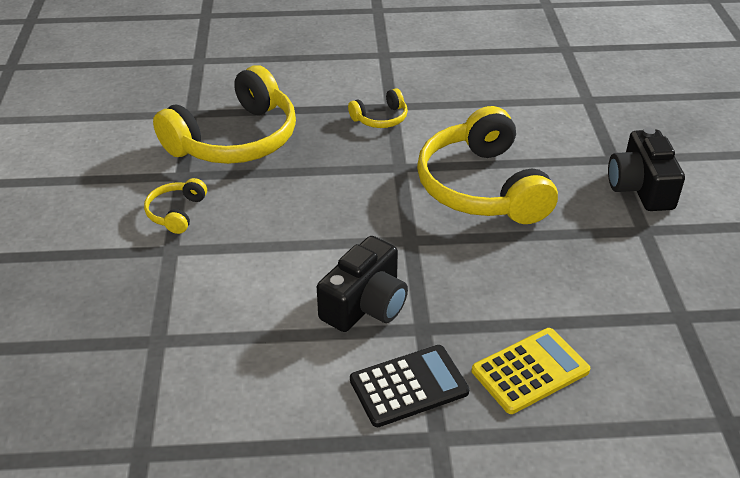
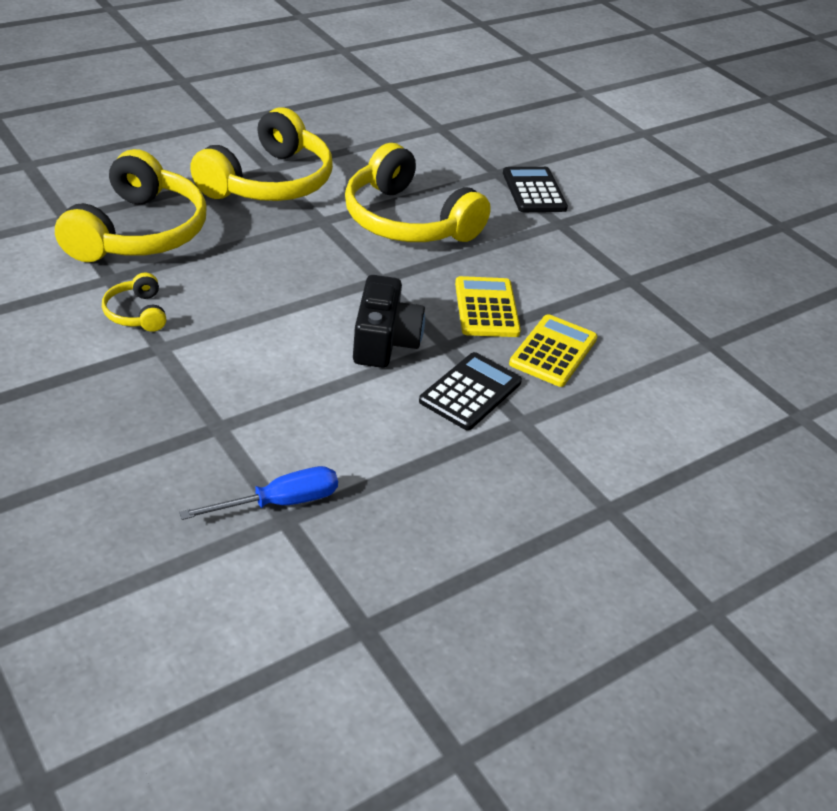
camera: 35 degrees left, 0 degrees up
(148, 435) = (279, 503): none -> blue screwdriver
(380, 118) = (269, 182): yellow headphones -> yellow headphones, size x2.25
(493, 300) = (486, 308): none -> yellow calculator
(640, 187) = (534, 191): black camera -> black calculator

